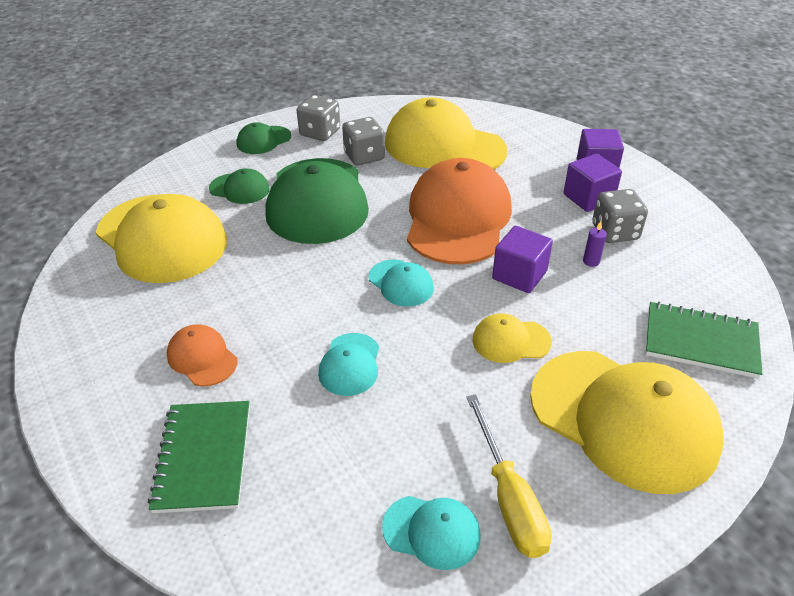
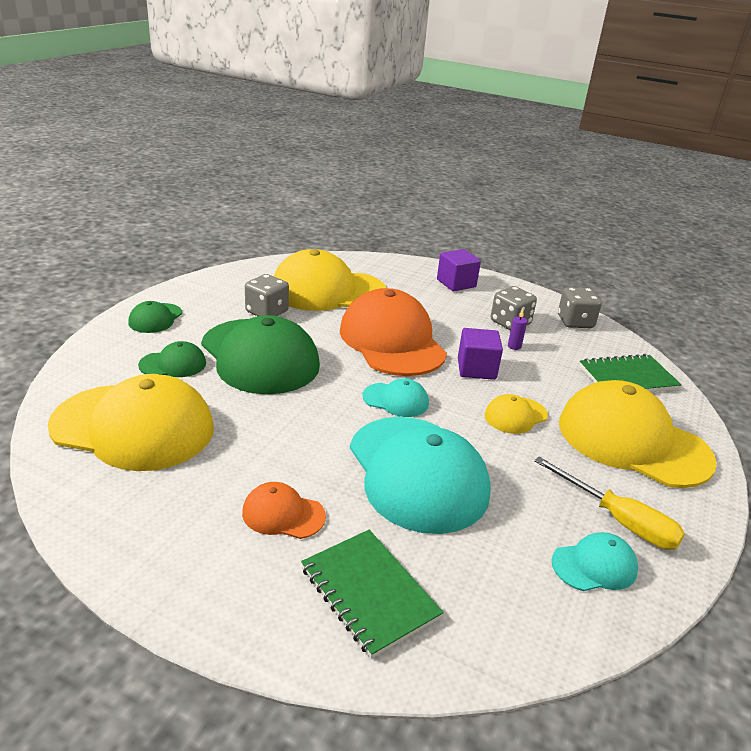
camera: 35 degrees left, 10 degrees down
(320, 133) = (206, 301): grey dice -> grey dice (575, 322)
(350, 364) = (417, 473): turquoise cap -> turquoise cap, size x2.19
(588, 198) = (470, 304): purple cube -> none
(623, 419) = (633, 441): yellow cap -> yellow cap turned 150 degrees counterclockwise

